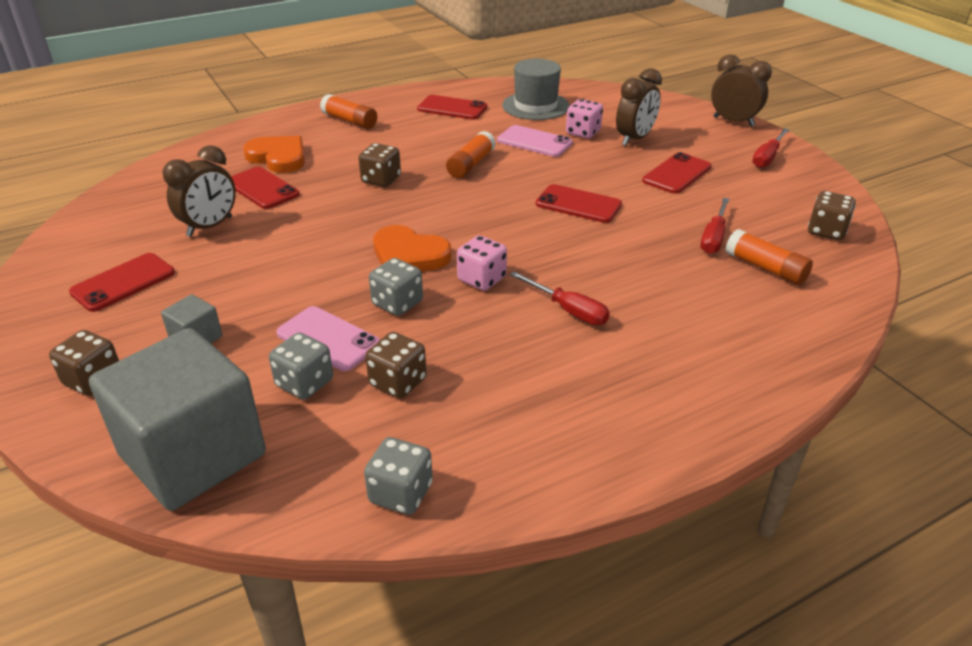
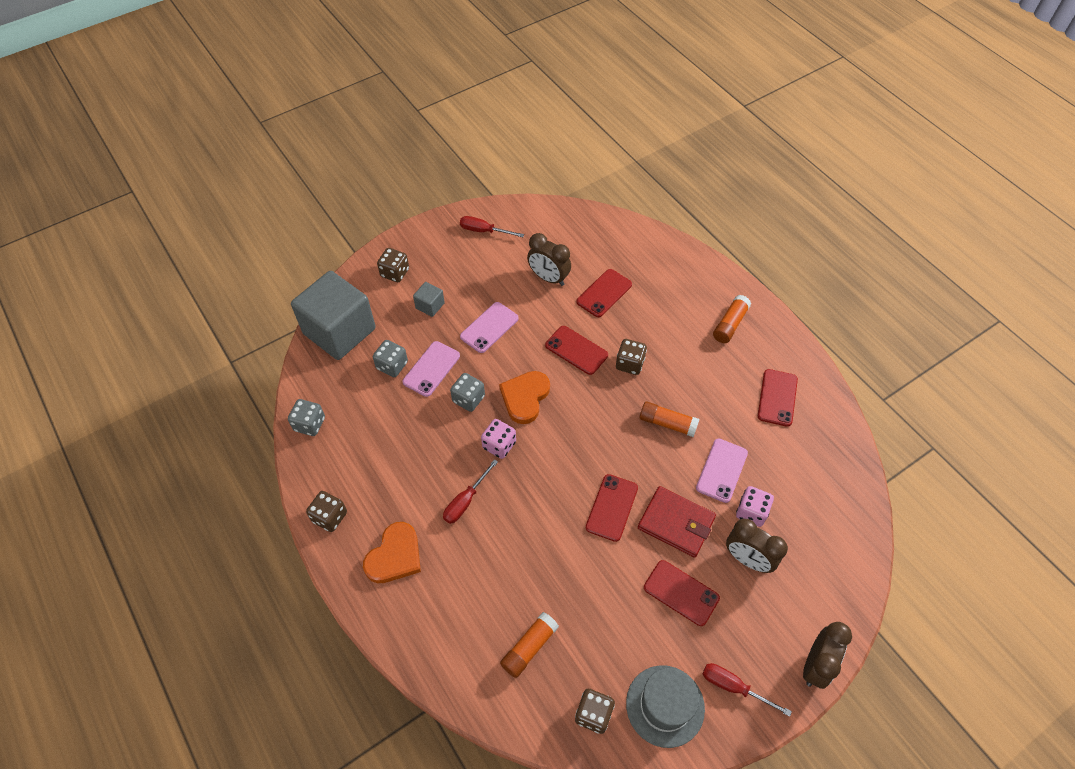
camera: 85 degrees right, 20 degrees up
(123, 282) = (482, 255): red phone -> red phone (576, 350)
(273, 280) = (489, 327): none -> pink phone
(278, 157) = (654, 291): orange heart -> orange heart (395, 556)
(398, 382) = (393, 410): brown dice -> brown dice (330, 517)
(535, 106) = (802, 468): grey hat -> grey hat (665, 705)
(596, 170) = (676, 523): none -> red wallet
(714, 238) = (571, 612): red screwdriver -> red screwdriver (484, 231)

